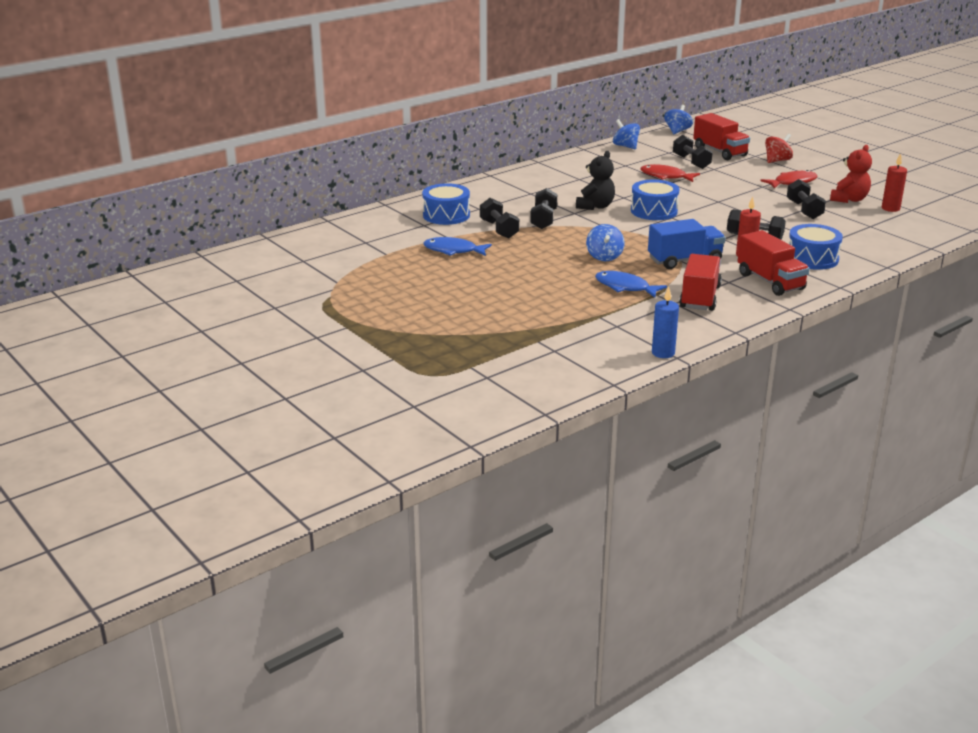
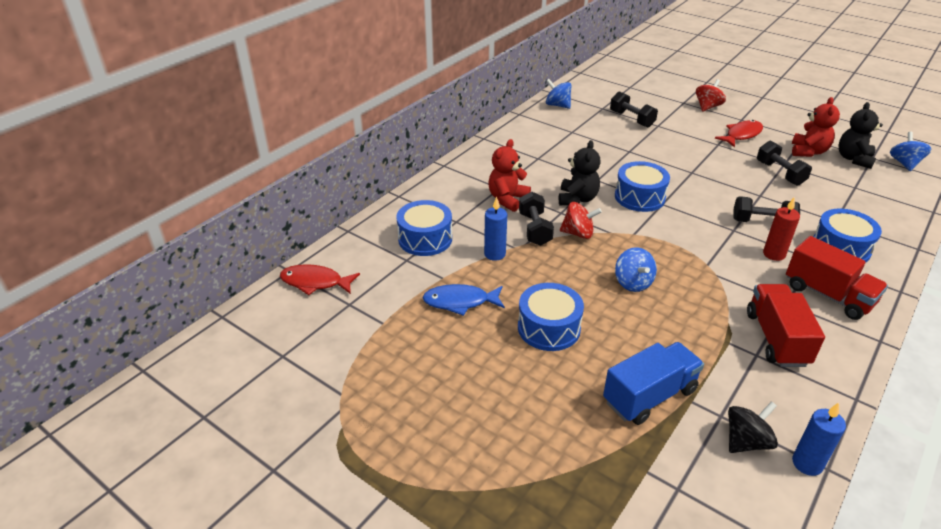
camera: 15 degrees left, 10 degrees up
(499, 229) = (495, 254): black dumbbell -> blue candle
(515, 271) = (549, 328): none -> blue drum
(532, 200) = (507, 199): none -> red teddy bear
(580, 226) = (578, 233): none -> red spinning top
(625, 287) = (686, 335): blue fish -> none
(625, 338) = (746, 441): none -> black spinning top
(665, 176) = (620, 143): red fish -> red fish (315, 282)
(677, 131) = (593, 79): blue spinning top -> blue spinning top (904, 163)
(684, 260) = (719, 274): blue truck -> blue truck (649, 396)
(719, 152) = (648, 101): red truck -> none
(890, 208) = (853, 159): red candle -> black teddy bear

